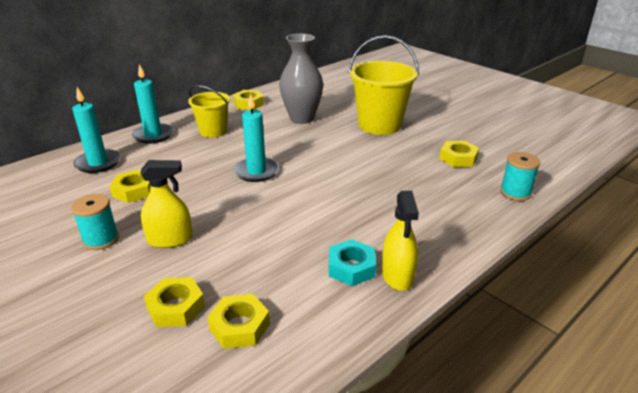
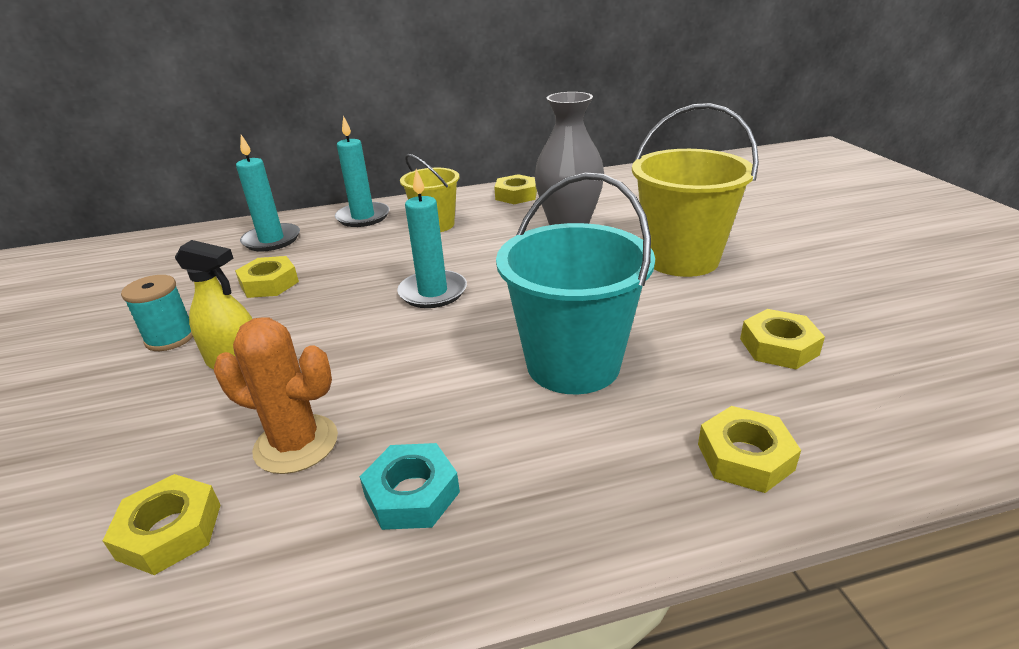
camera: 30 degrees right, 0 degrees up
(176, 307) = (137, 465): yellow nut -> yellow nut (745, 457)
(263, 267) = (296, 444): none -> orange cactus
(372, 189) = (573, 364): none -> turquoise bucket
(397, 275) = (470, 540): yellow spray bottle -> none
(515, 193) = (850, 448): turquoise spool -> none

